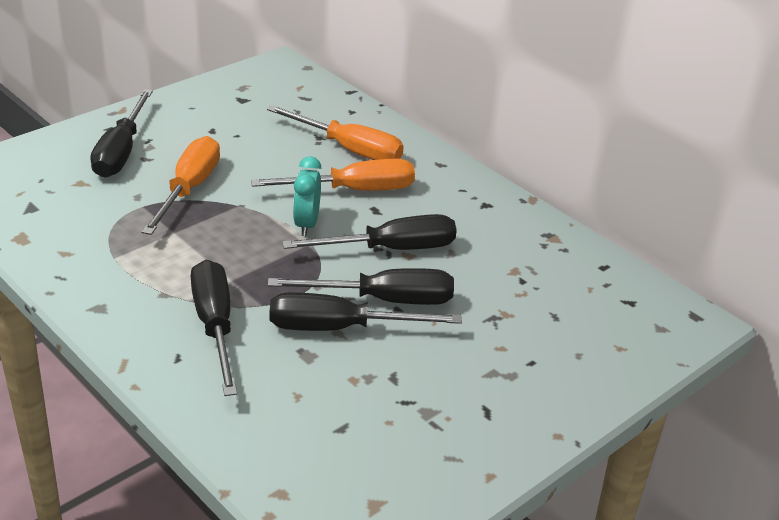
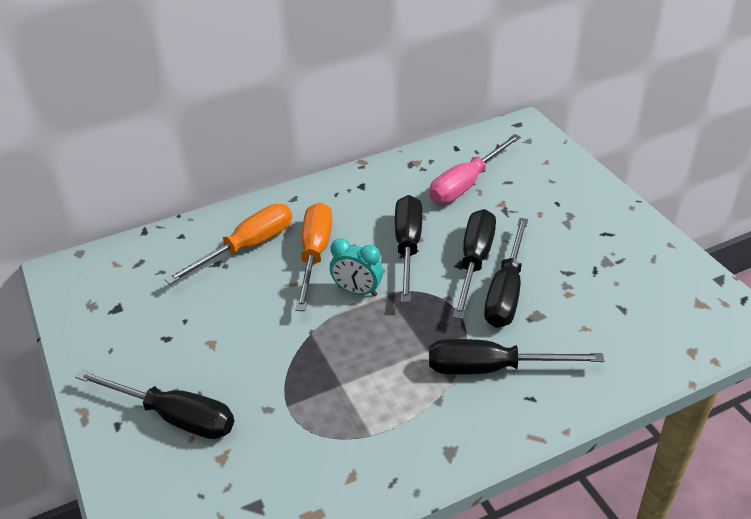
camera: 70 degrees left, 5 degrees up
(189, 189) = (270, 366): orange screwdriver -> none
(530, 281) = (466, 184): none -> pink screwdriver

